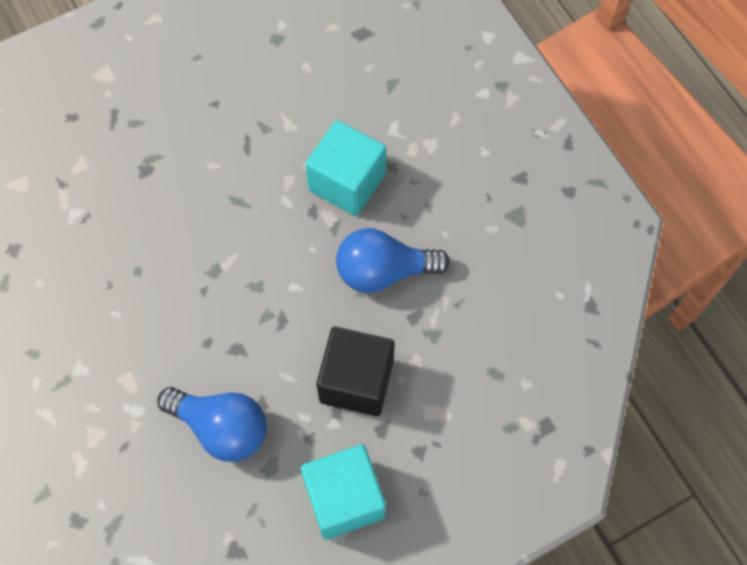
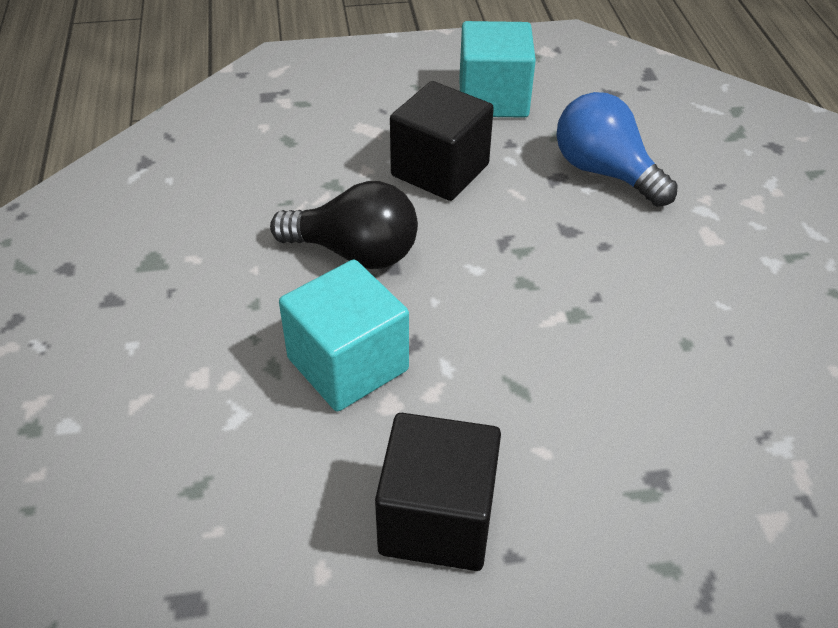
camera: 160 degrees left, 20 degrees down
(259, 109) = (437, 518): none -> black cube
(384, 271) = (355, 252): blue light bulb -> black light bulb

